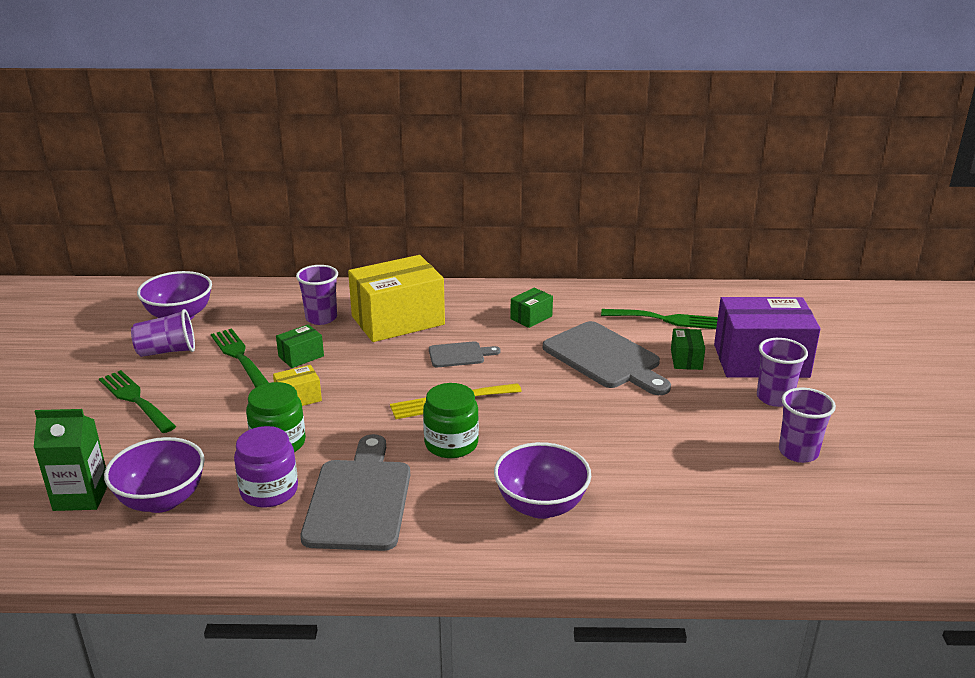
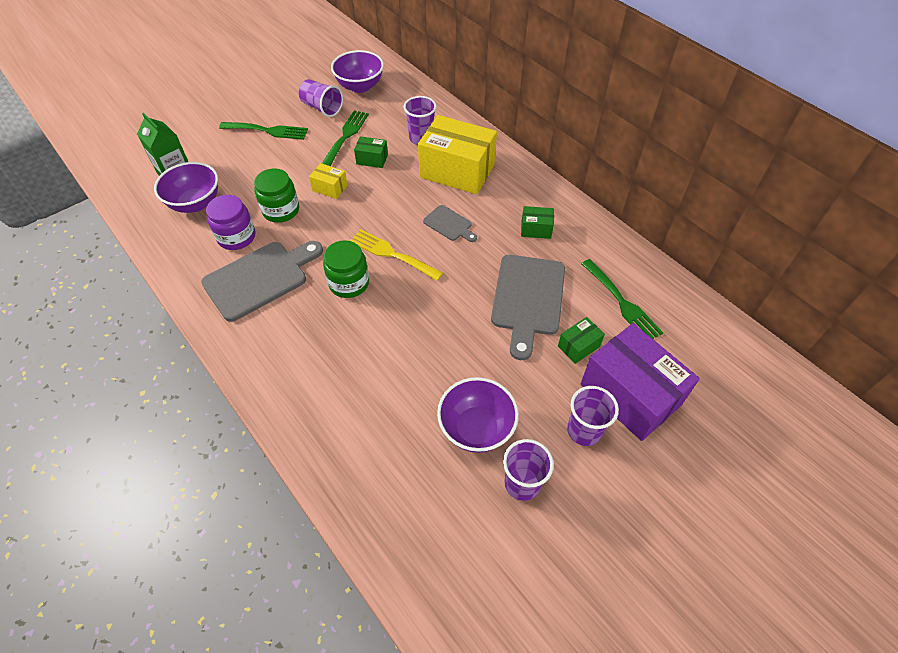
camera: 50 degrees right, 25 degrees up
(135, 399) = (268, 130): green fork -> green fork turned 90 degrees clockwise
(541, 506) = (325, 366): purple bowl -> purple bowl (476, 428)

